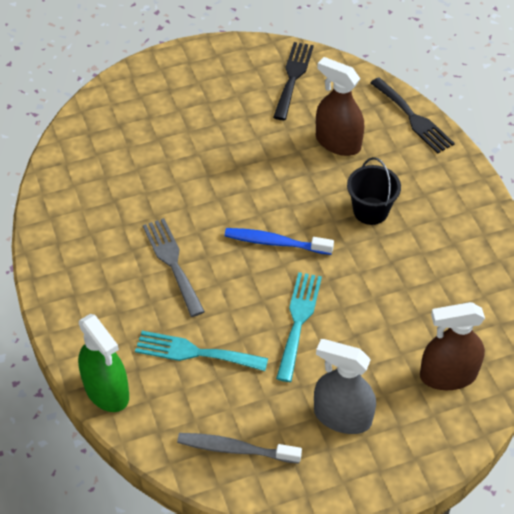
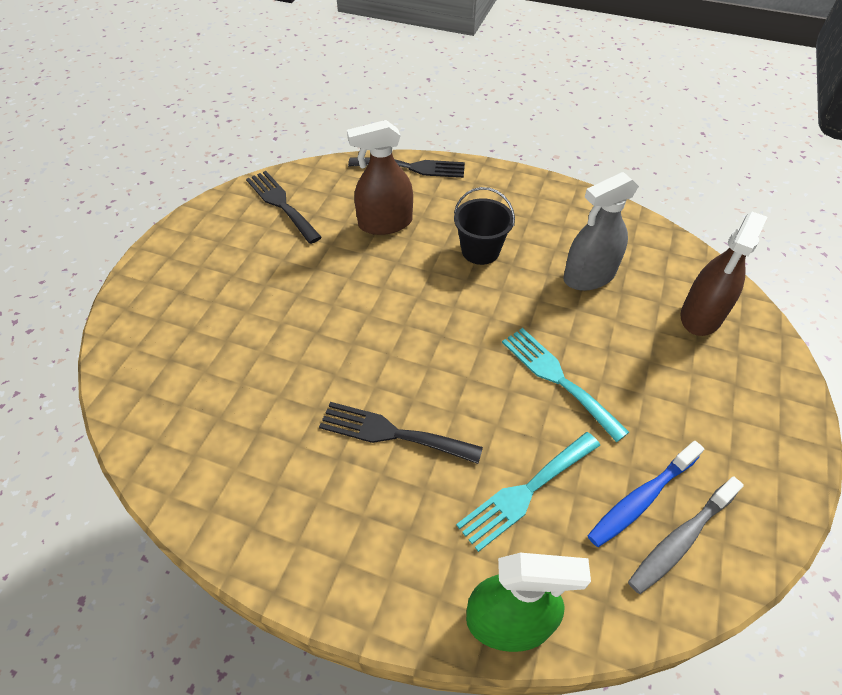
camera: 50 degrees left, 0 degrees up
(172, 262) = (392, 433): grey fork -> black fork
(275, 242) = (449, 335): blue toothbrush -> blue toothbrush (641, 499)
(342, 416) = (697, 419): grey spray bottle -> grey spray bottle (589, 276)

